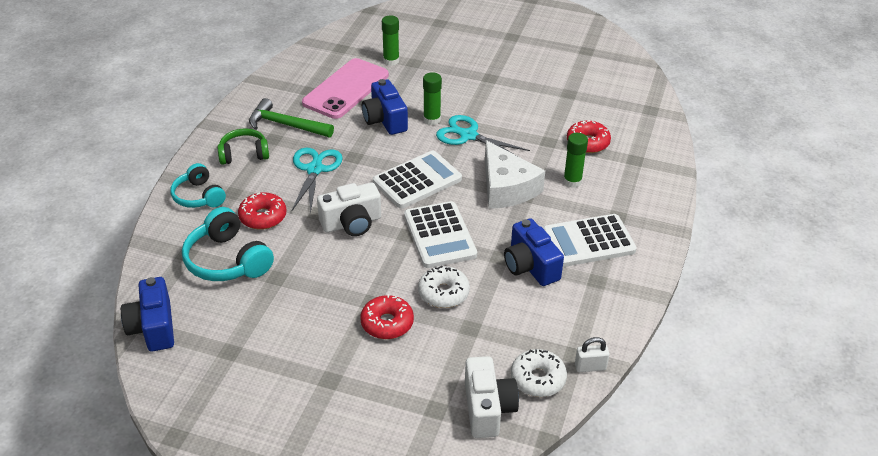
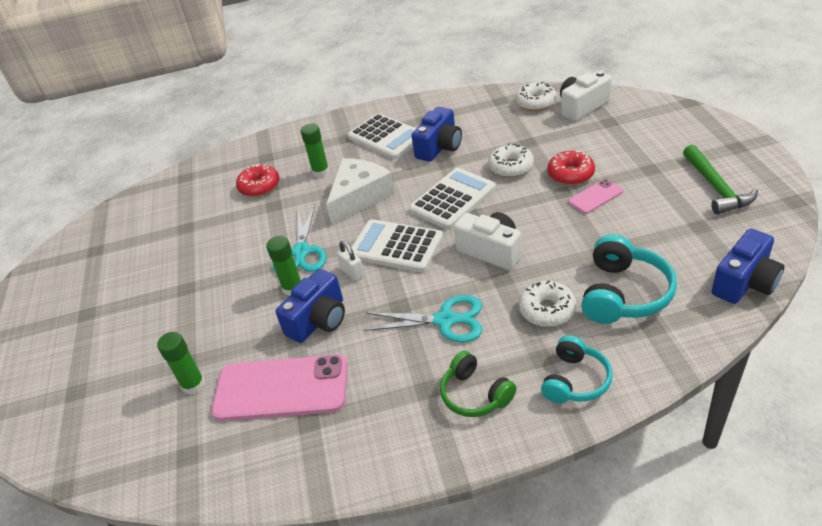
camera: 115 degrees left, 0 degrees up
(263, 217) = (547, 310): red donut -> white donut
(286, 125) = (392, 395): green hammer -> green hammer (716, 187)
(314, 169) = (445, 320): turquoise scissors -> turquoise scissors turned 150 degrees counterclockwise
(339, 317) = (595, 197): none -> pink phone
(590, 367) = (502, 92): white padlock -> white padlock (352, 272)

